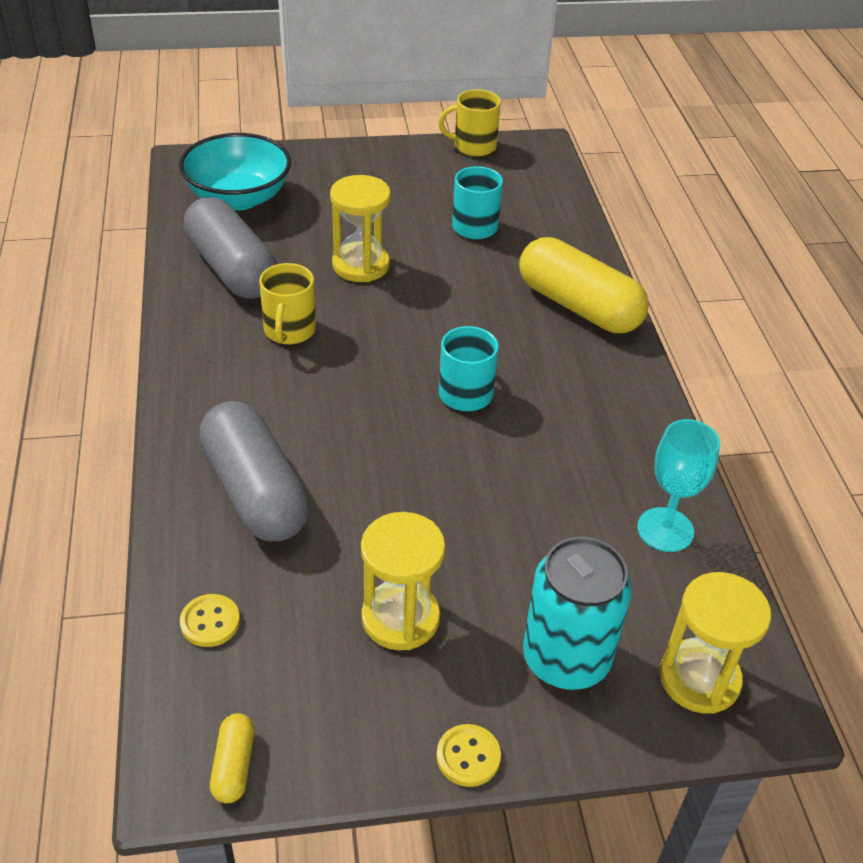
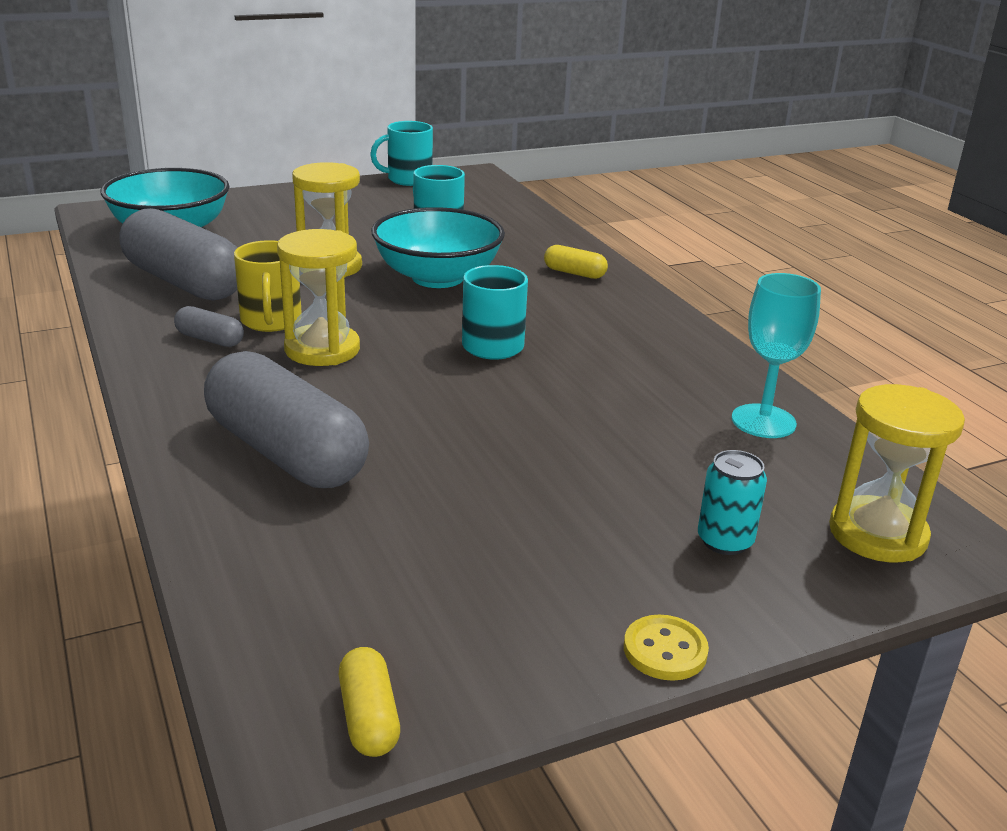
camera: 15 degrees left, 15 degrees down
(210, 622) = (277, 578): yellow button -> none
(233, 346) = (210, 339): none -> grey capsule
(400, 618) = (515, 536): yellow hourglass -> yellow hourglass (322, 349)
(450, 294) = (437, 277): none -> turquoise bowl
(473, 146) = (408, 179): yellow mug -> turquoise mug
(566, 658) = (725, 541): turquoise can -> turquoise can, size x0.52
(578, 306) = (574, 273): yellow capsule -> yellow capsule, size x0.43

